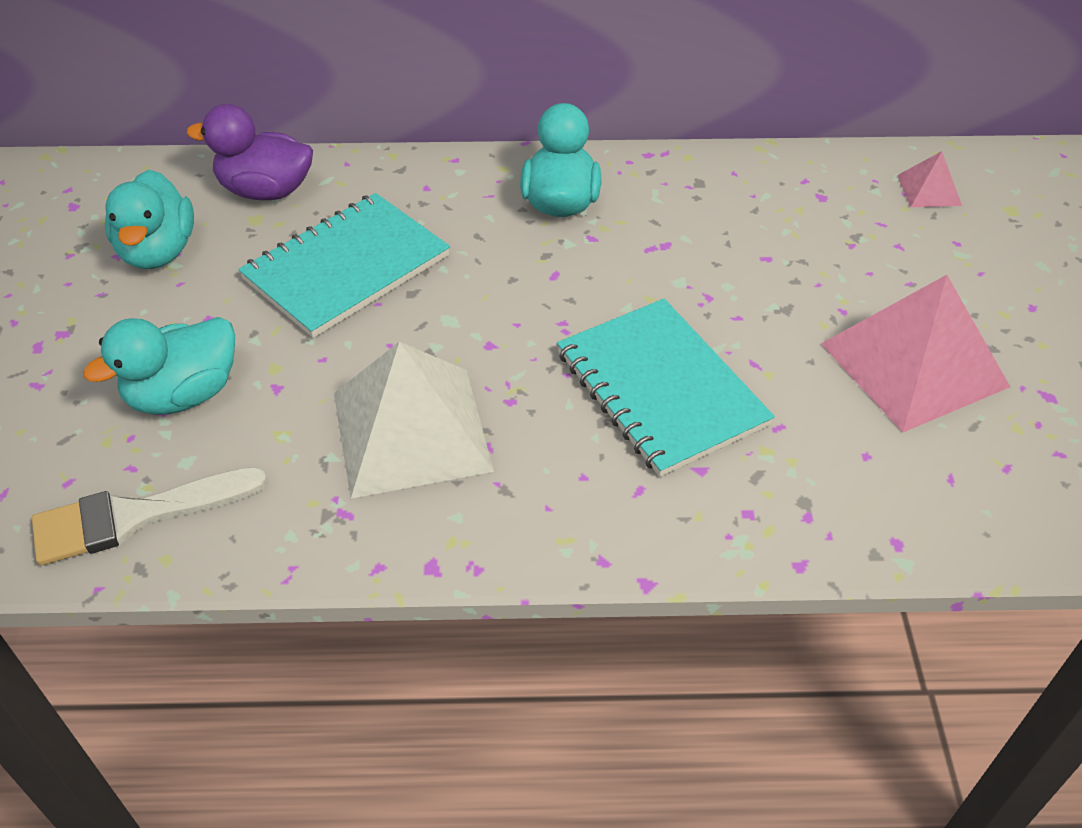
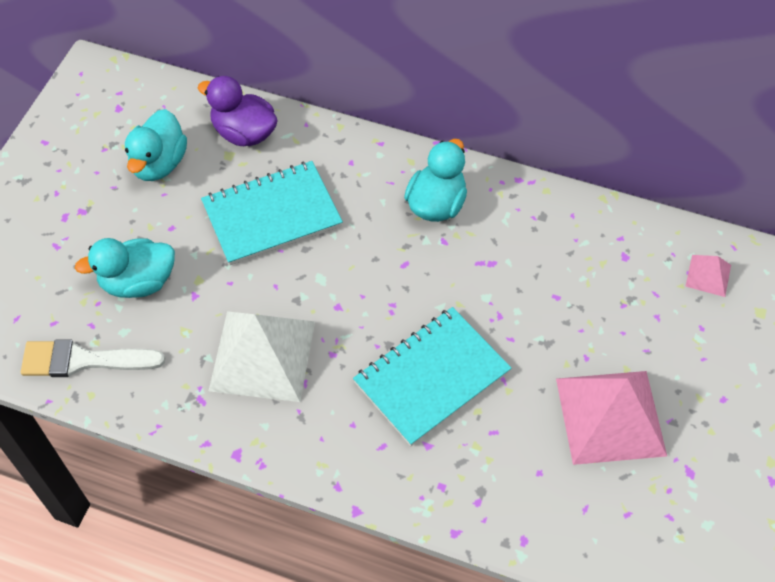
camera: 20 degrees right, 10 degrees up
(661, 388) = (432, 377): turquoise notebook -> turquoise notebook turned 60 degrees clockwise

